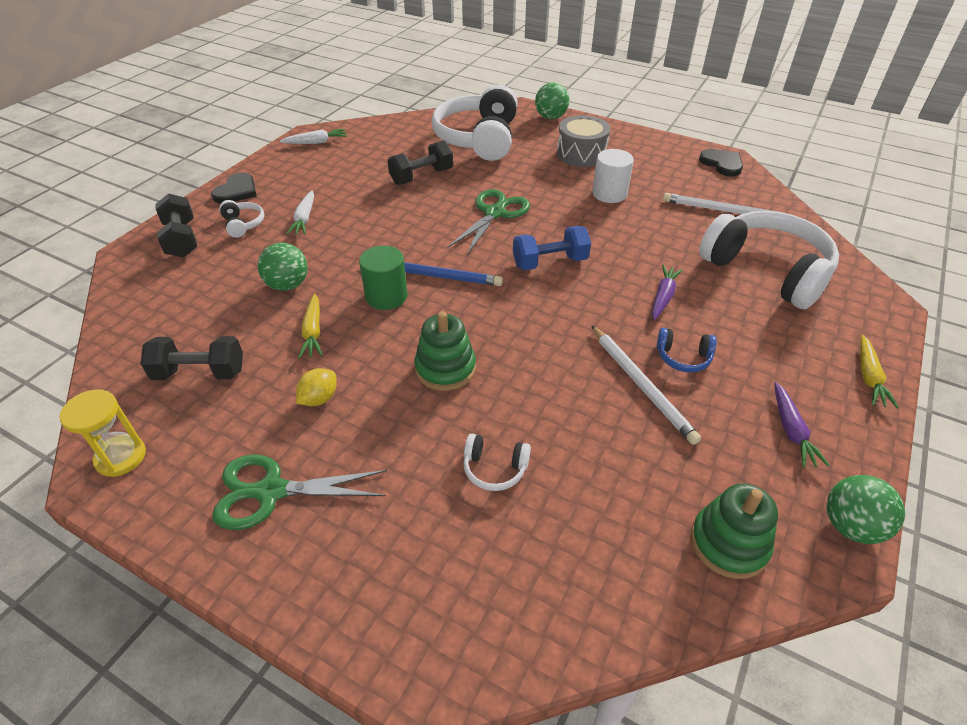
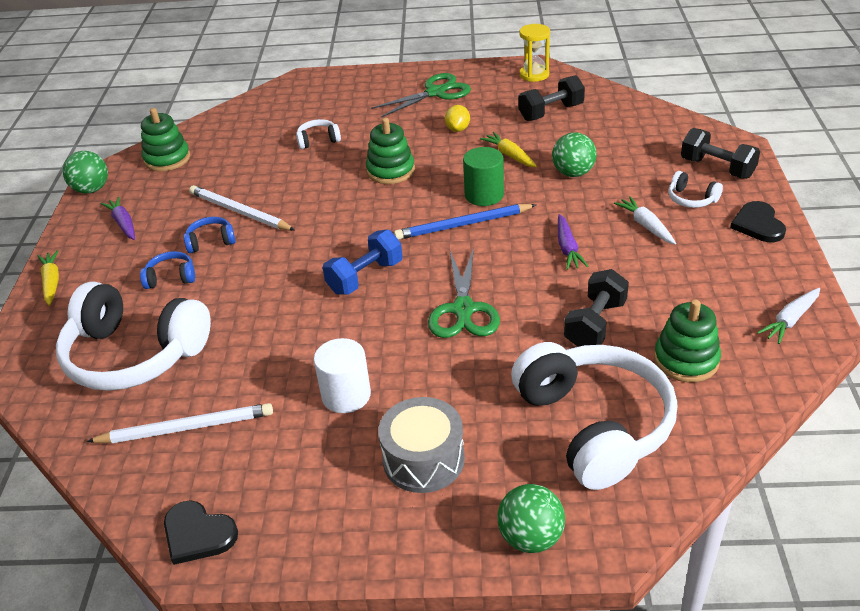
camera: 155 degrees right, 5 degrees down
(396, 146) = (686, 360): none -> green stacking toy
(663, 297) = (240, 285): purple carrot -> purple carrot (567, 248)
(731, 330) = (171, 278): none -> blue headphones

